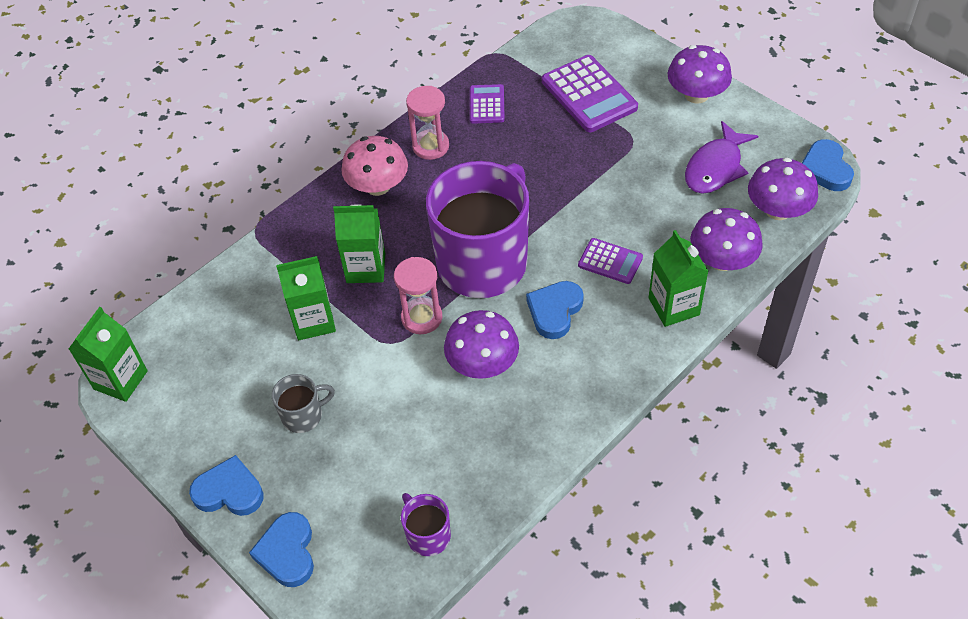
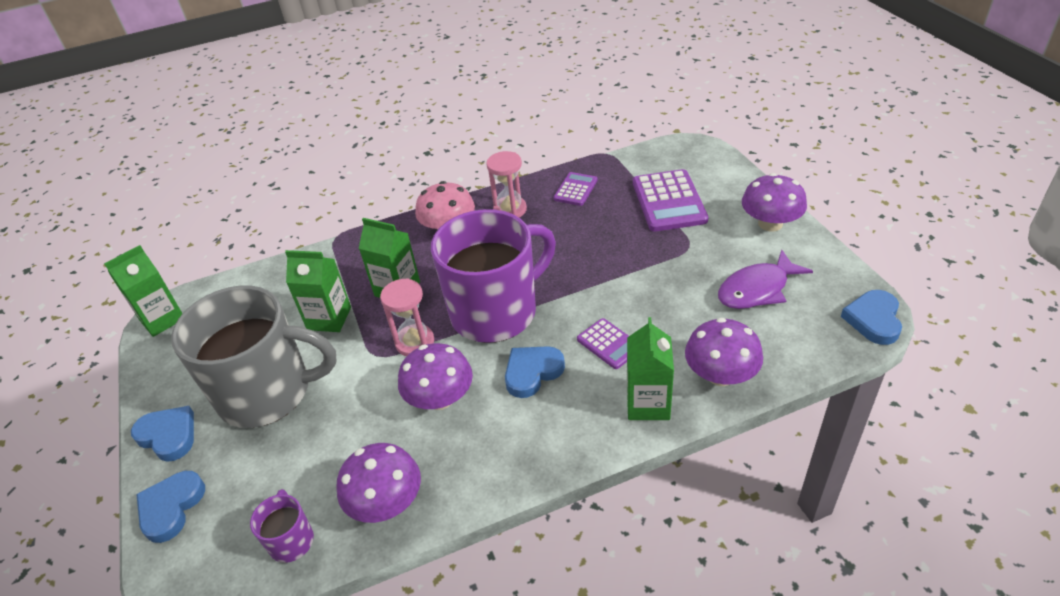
camera: 25 degrees right, 10 degrees down
(303, 415) = (268, 392): grey mug -> grey mug, size x2.41
(778, 210) = (803, 344): purple mushroom -> purple mushroom (386, 502)

